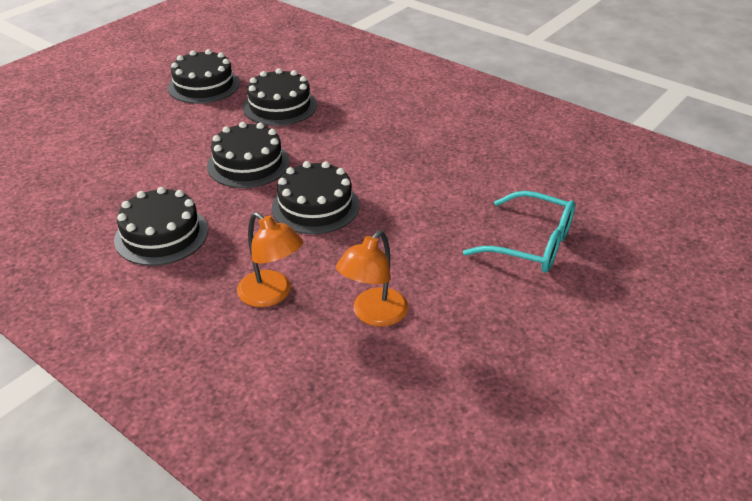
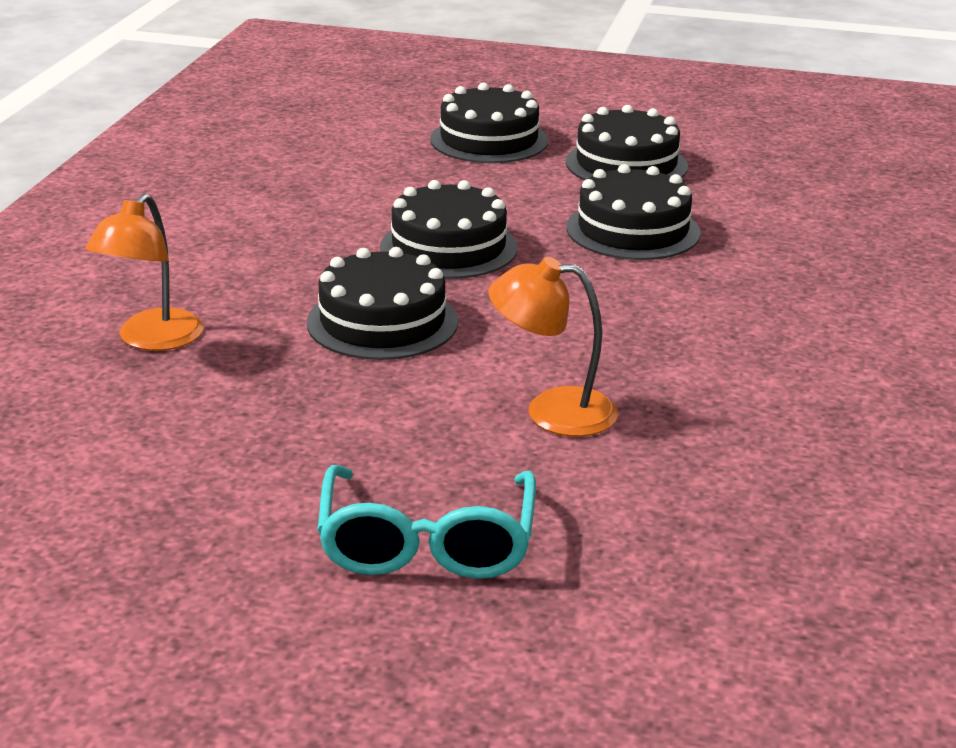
camera: 65 degrees right, 10 degrees down
(161, 235) = (235, 236): black cake -> black cake (489, 140)
(373, 315) = (147, 427): orange lamp -> orange lamp (552, 411)

